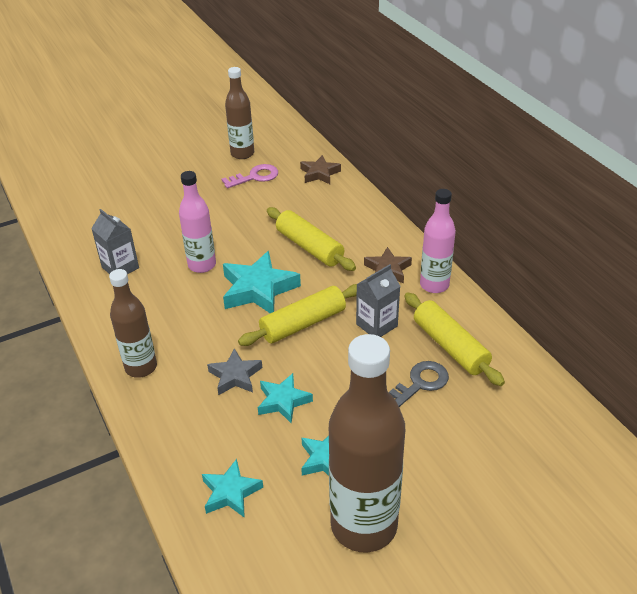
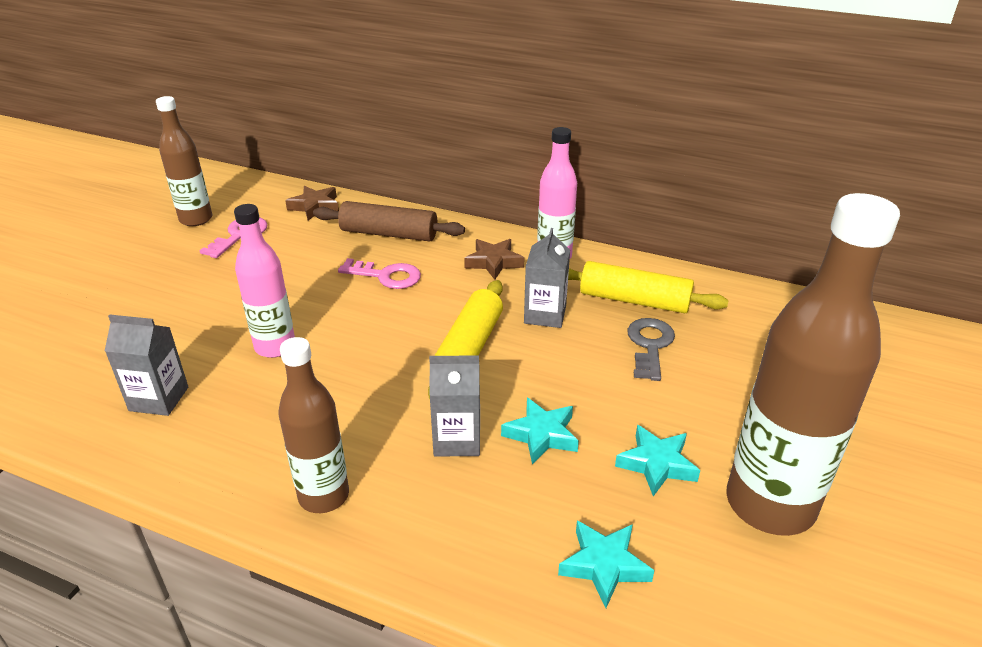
camera: 40 degrees left, 5 degrees down
(235, 376) = (457, 439): grey star -> grey carton
(258, 289) = (376, 340): turquoise star -> none
(309, 247) = (386, 276): yellow rolling pin -> pink key
(343, 216) = (389, 234): none -> brown rolling pin

